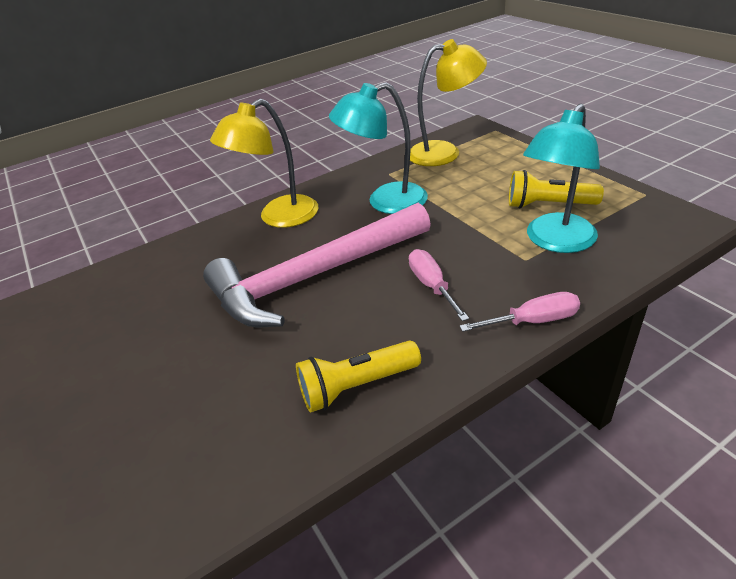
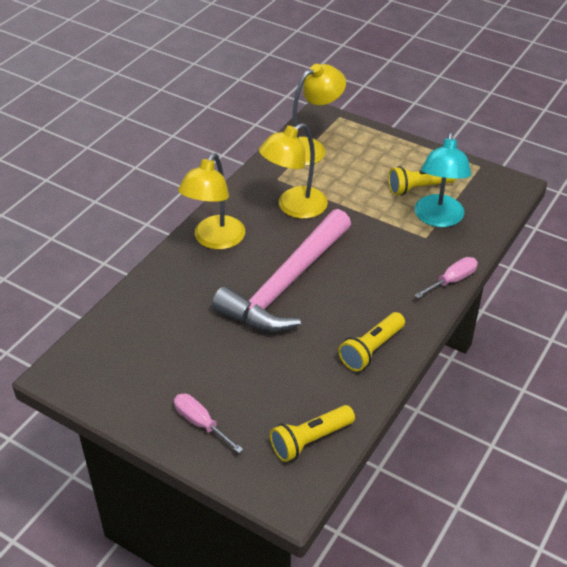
camera: 30 degrees left, 5 degrees up
(172, 498) = (310, 440): none -> yellow flashlight
(385, 201) = (294, 208): turquoise lamp -> yellow lamp
(432, 285) = (375, 271): pink screwdriver -> pink screwdriver (201, 423)

